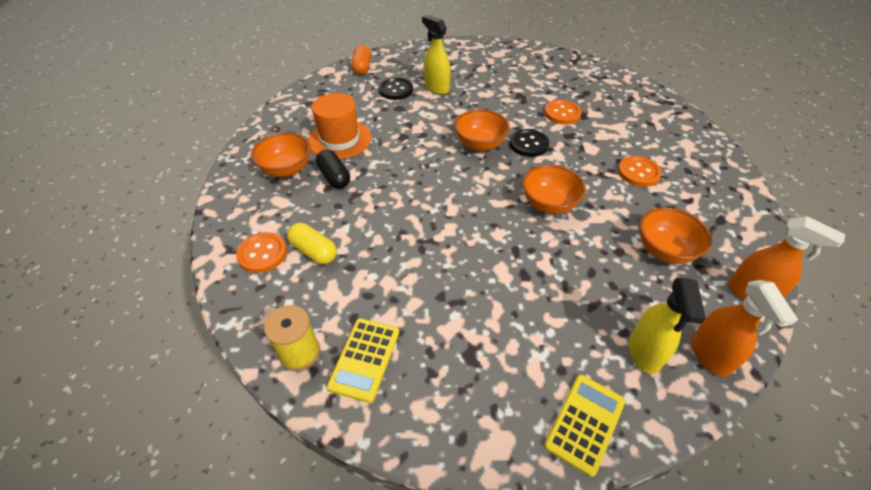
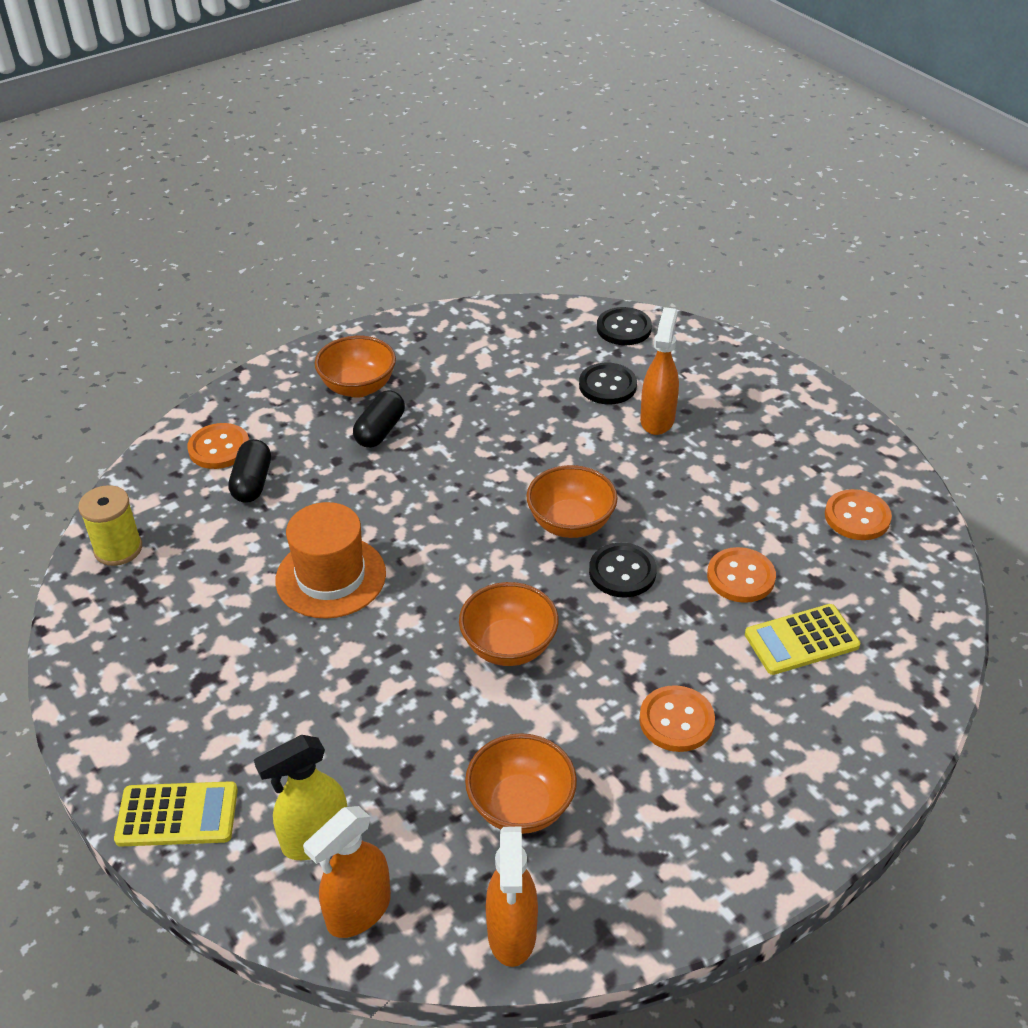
camera: 55 degrees right, 5 degrees down
(314, 251) = (252, 483): yellow capsule -> black capsule
(340, 139) = (452, 396): orange hat -> orange hat (331, 577)
(362, 67) = (624, 328): orange capsule -> black button
(365, 359) = (142, 599): yellow calculator -> yellow calculator (801, 640)
(436, 88) = (657, 419): yellow spray bottle -> orange spray bottle
(552, 69) = (857, 517): none -> orange button

